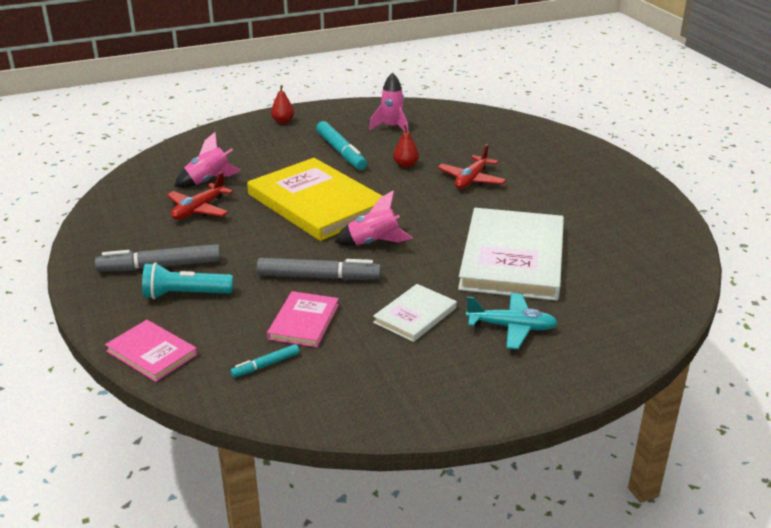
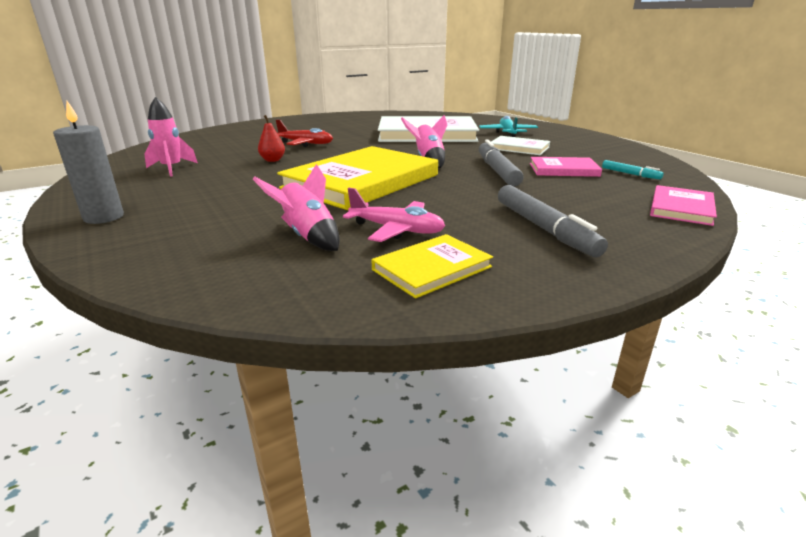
camera: 100 degrees left, 5 degrees down
(134, 215) = (432, 268): none -> yellow book
(185, 294) = (579, 209): turquoise flashlight -> none
(199, 210) = (396, 230): red plane -> pink plane
(283, 121) = (104, 217): red pear -> grey candle
(341, 152) = (231, 182): turquoise marker -> none

